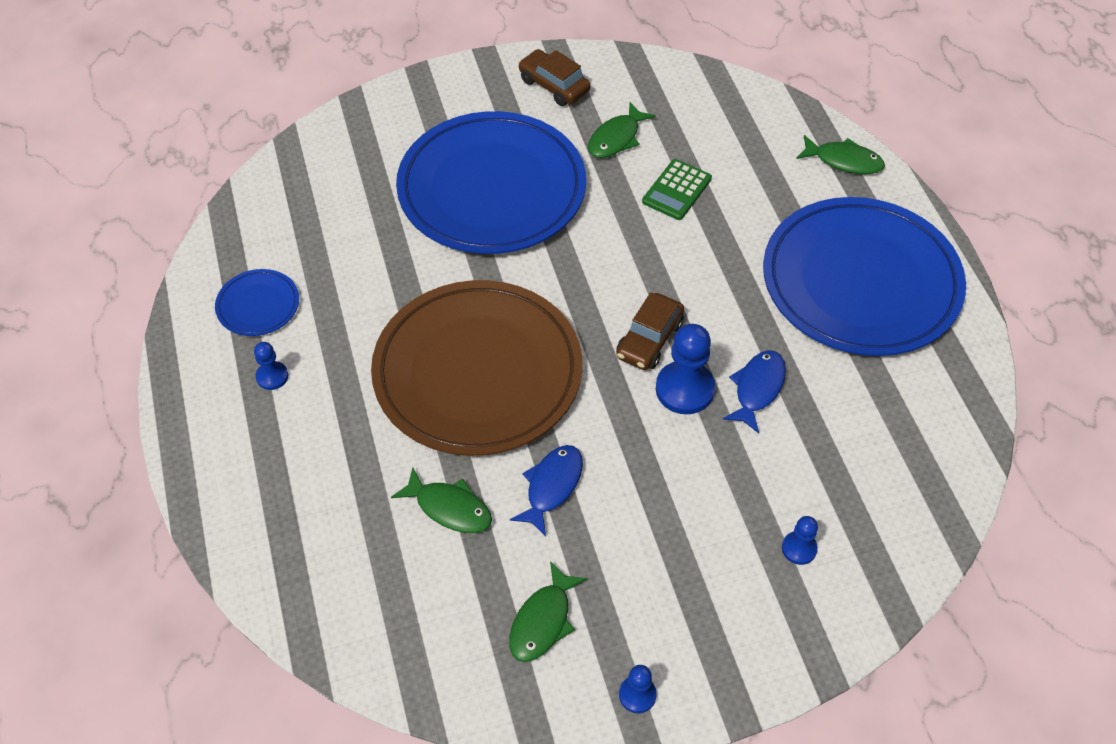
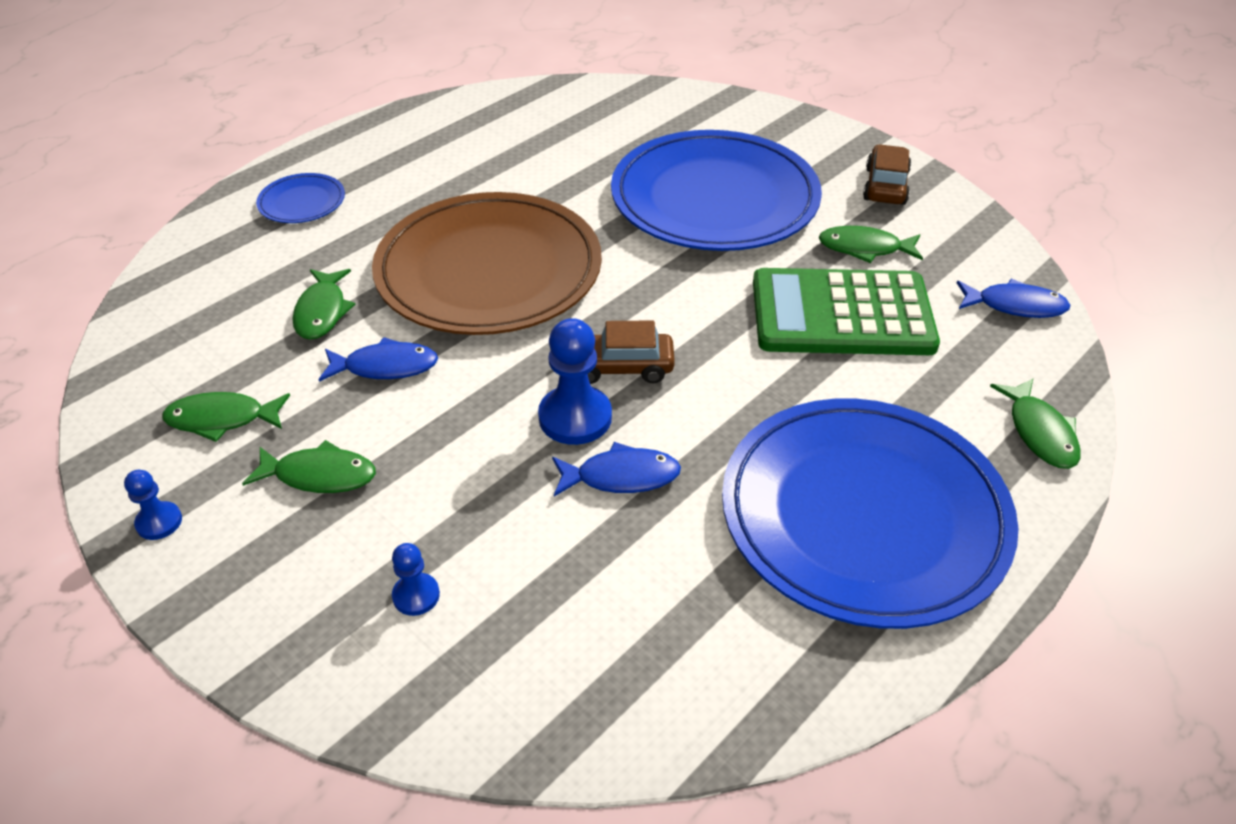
camera: 60 degrees right, 10 degrees down
(258, 305) = (469, 133): blue plate -> blue plate (302, 202)
(272, 376) = (401, 167): blue pawn -> none
(649, 571) = (319, 475): none -> green fish
(676, 190) = (841, 314): green calculator -> green calculator, size x2.04
(728, 100) = (1015, 306): none -> blue fish

